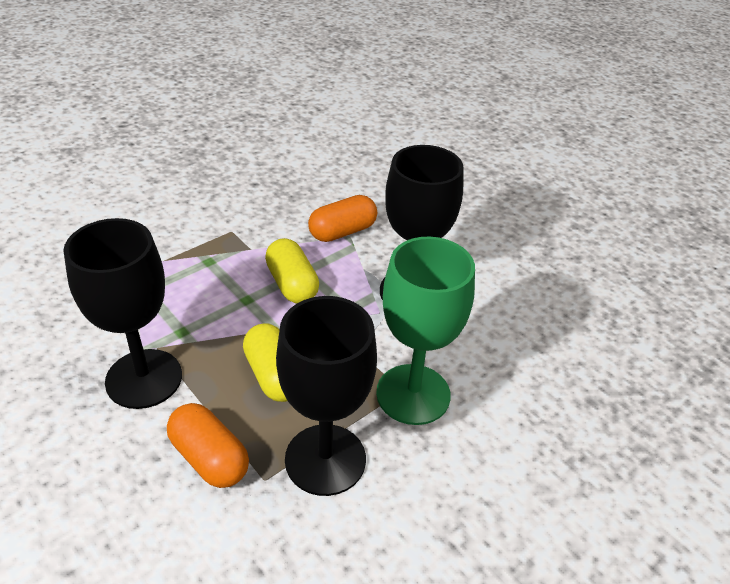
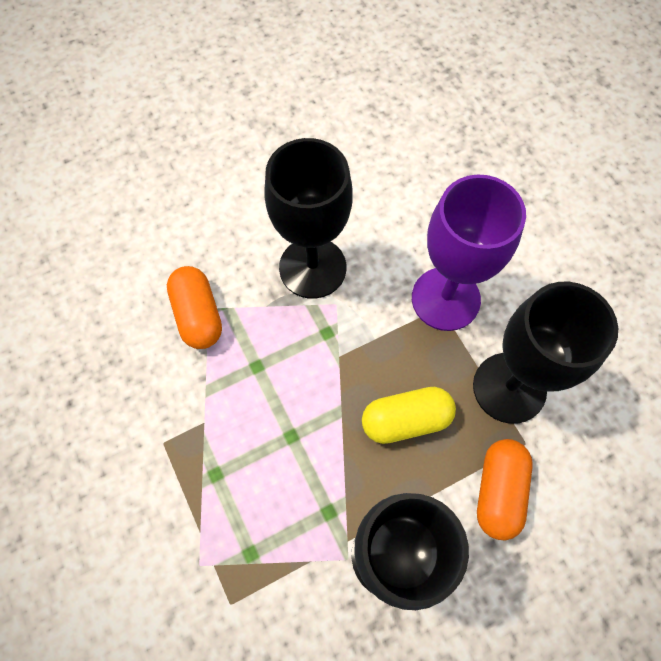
camera: 75 degrees left, 25 degrees up
(209, 458) = (498, 491): orange capsule -> orange capsule turned 45 degrees counterclockwise
(292, 284) = (276, 384): yellow capsule -> none
(413, 394) = (445, 299): green goblet -> purple goblet

